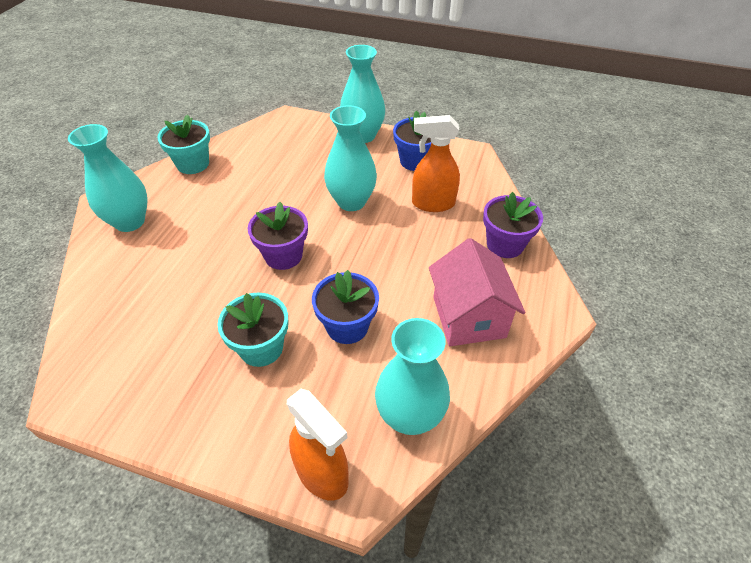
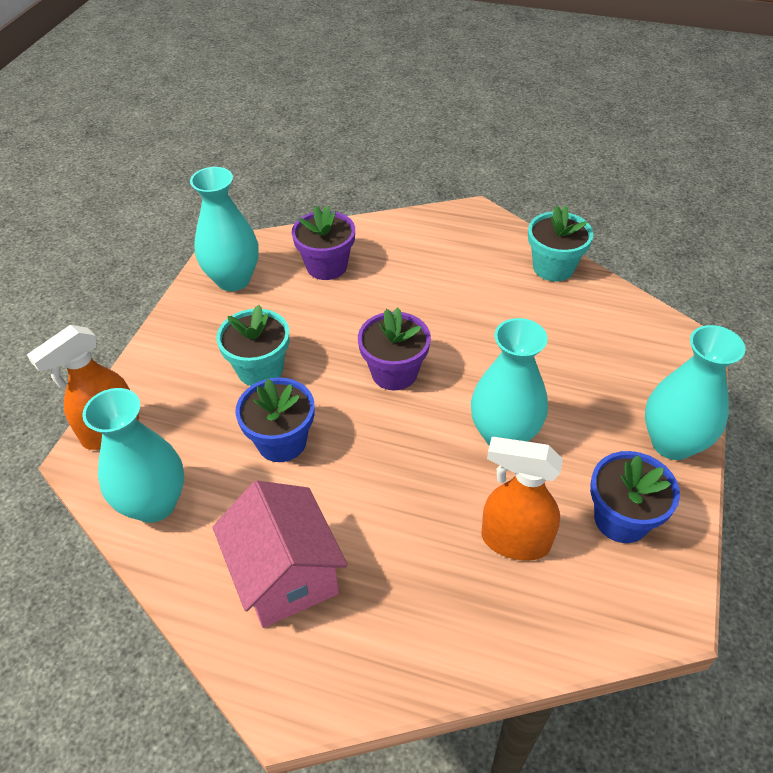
camera: 90 degrees right, 0 degrees up
(129, 221) = (442, 238): turquoise vase -> turquoise vase (233, 279)
(432, 203) = (514, 541): orange spray bottle -> orange spray bottle turned 75 degrees counterclockwise
(468, 317) = (286, 575): pink house -> pink house turned 75 degrees clockwise
(505, 244) = (427, 642): purple flower pot -> purple flower pot (327, 266)

